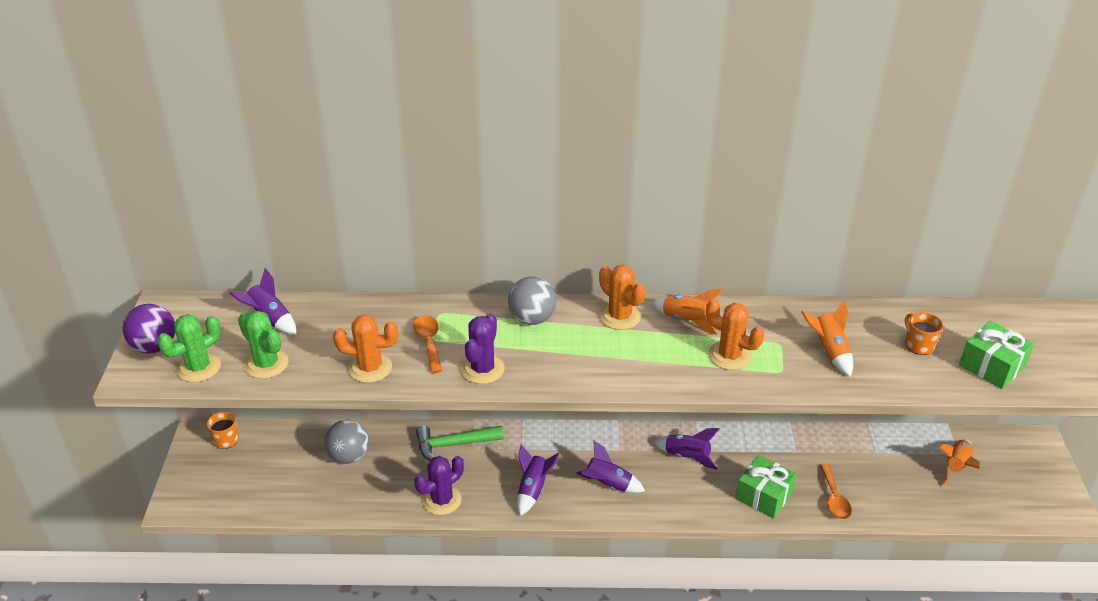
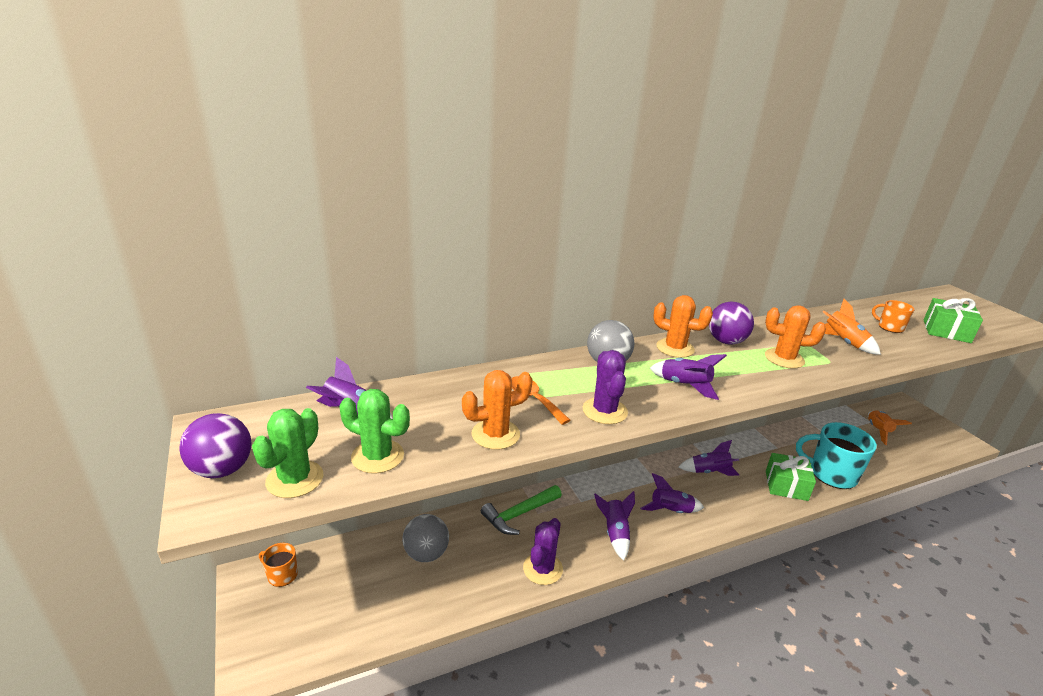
camera: 25 degrees left, 10 degrees down
(586, 361) = (684, 385): none -> purple rocket
(686, 320) = (726, 341): orange rocket -> purple ball
(834, 499) = (831, 474): orange spoon -> turquoise mug

